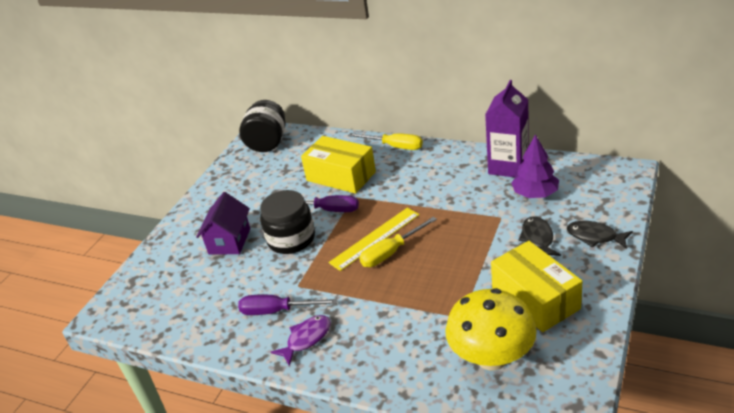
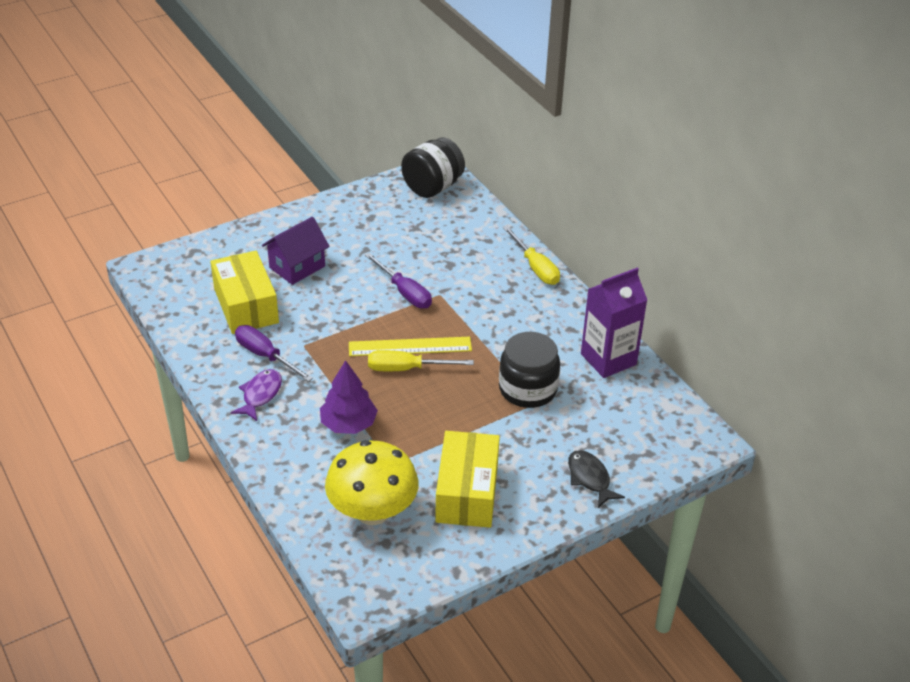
camera: 30 degrees right, 5 degrees up
(291, 239) = (345, 300): black jar -> black jar (528, 389)
(306, 339) = (260, 395): purple fish -> purple fish turned 60 degrees counterclockwise
(341, 176) = (453, 266): yellow box -> yellow box (246, 306)
(535, 194) = (595, 402): purple tree -> purple tree (348, 424)
(538, 238) = (540, 444): black fish -> none

